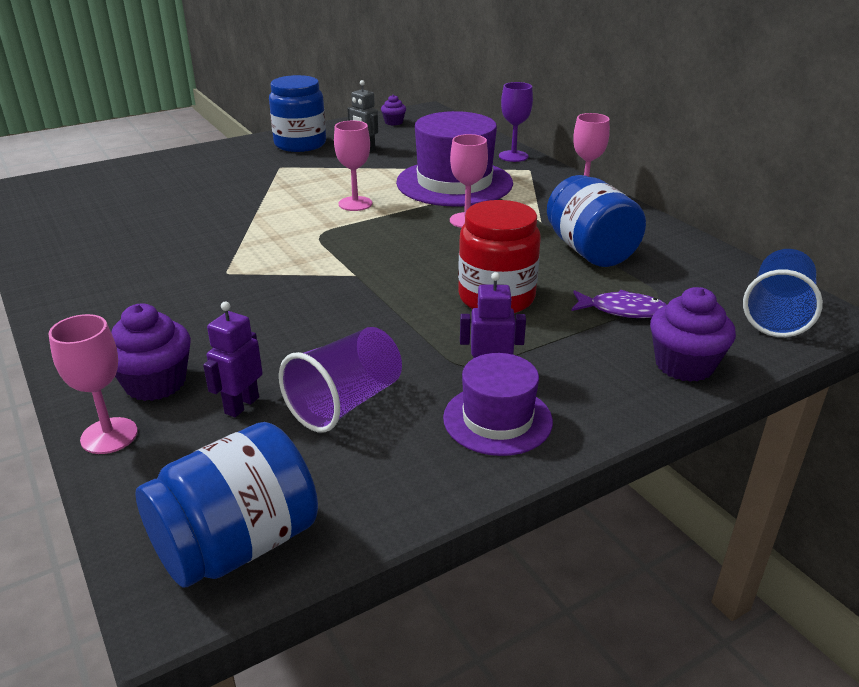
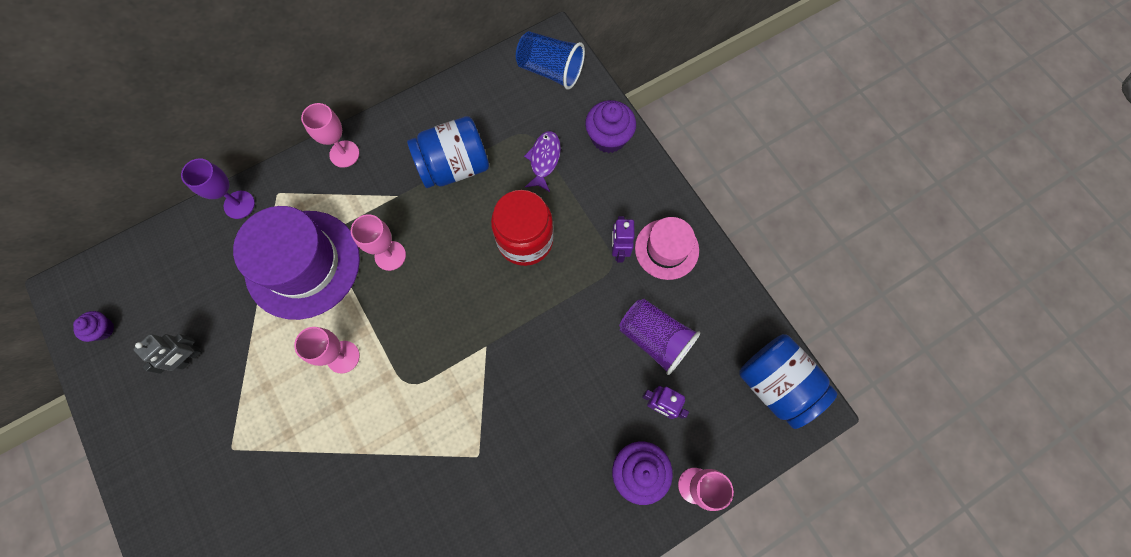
camera: 90 degrees left, 40 degrees up
(300, 144) = (160, 436): blue jar -> none
(497, 419) = (666, 249): purple hat -> pink hat

